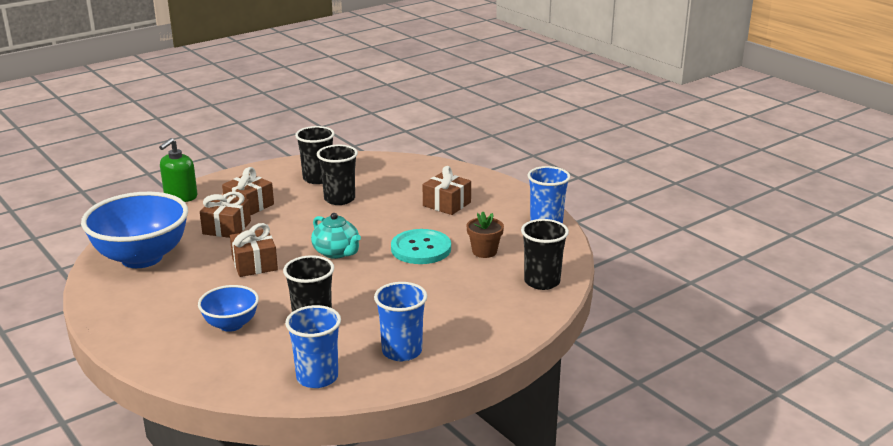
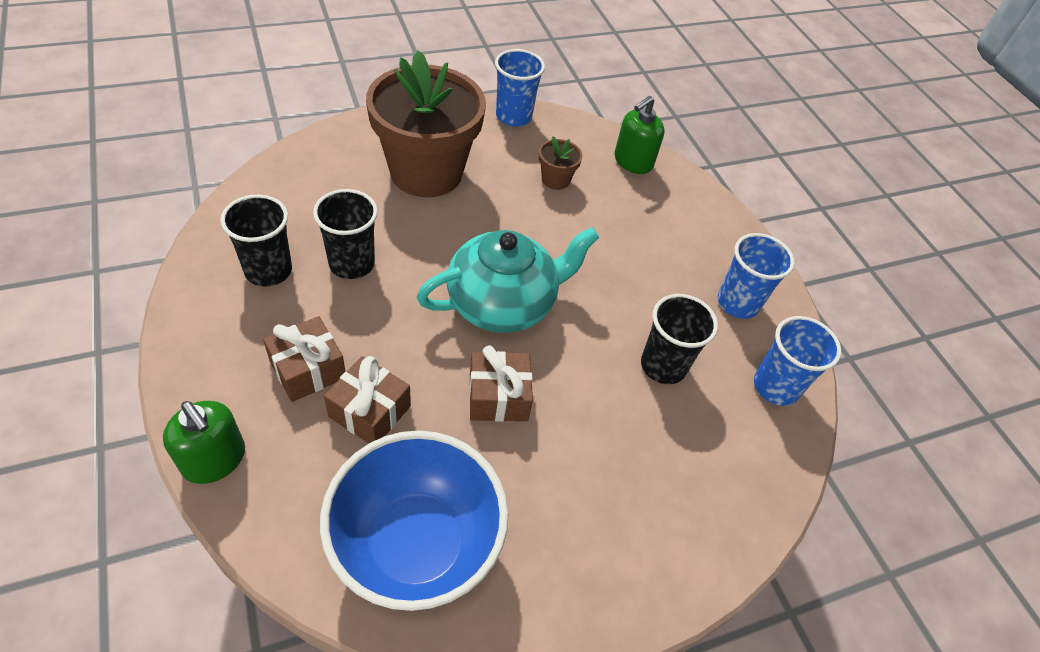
camera: 80 degrees left, 25 degrees up
(231, 325) = (648, 451): blue bowl -> none
(337, 252) = (503, 303): turquoise teapot -> turquoise teapot, size x1.70
(421, 249) = (527, 226): turquoise button -> none
(446, 204) = (426, 172): brown gift -> brown flower pot
(542, 282) = (632, 162): black cup -> green soap dispenser

